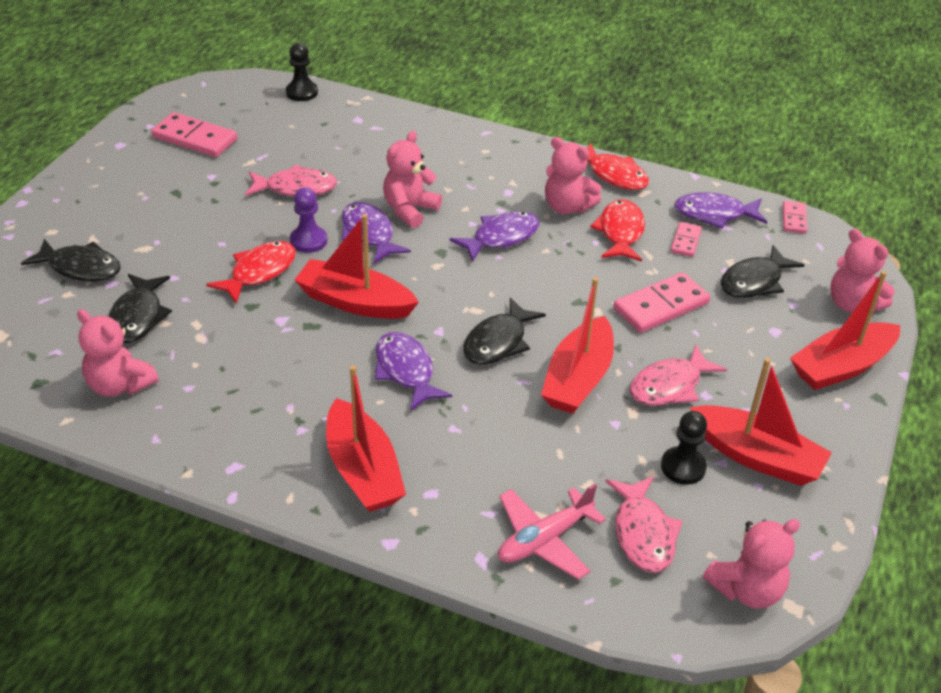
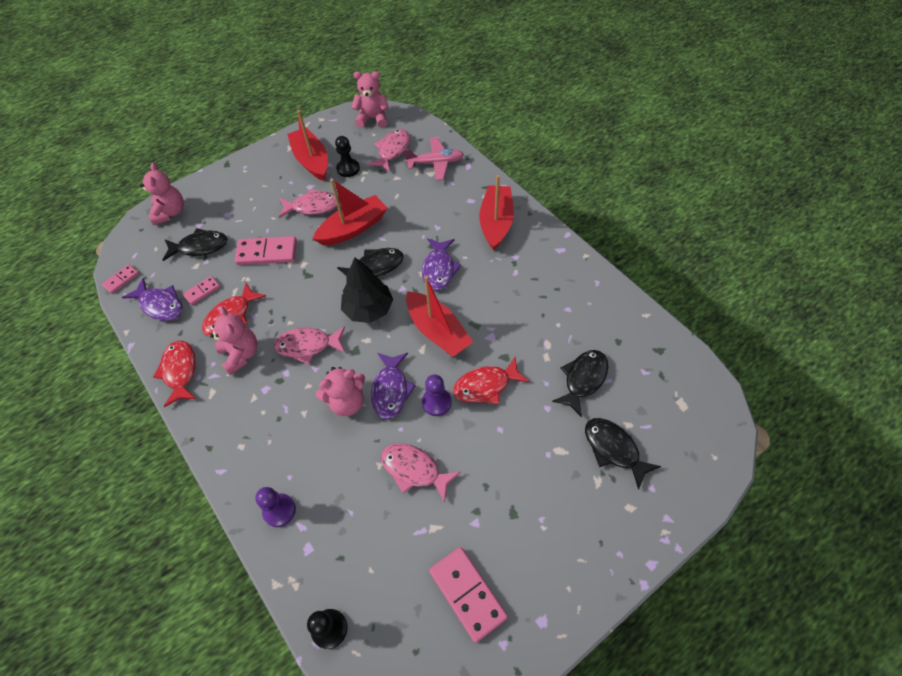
camera: 145 degrees left, 15 degrees up
(120, 385) = (609, 327): pink teddy bear -> none
(404, 129) = (279, 510): none -> purple pawn
(462, 294) = (368, 309): none -> black tree
(501, 237) = (307, 346): purple fish -> pink fish
(841, 366) = (222, 183): red boat -> none

